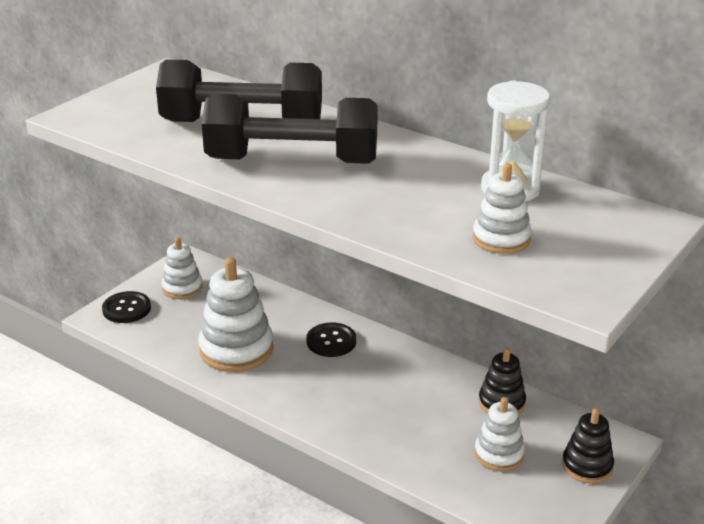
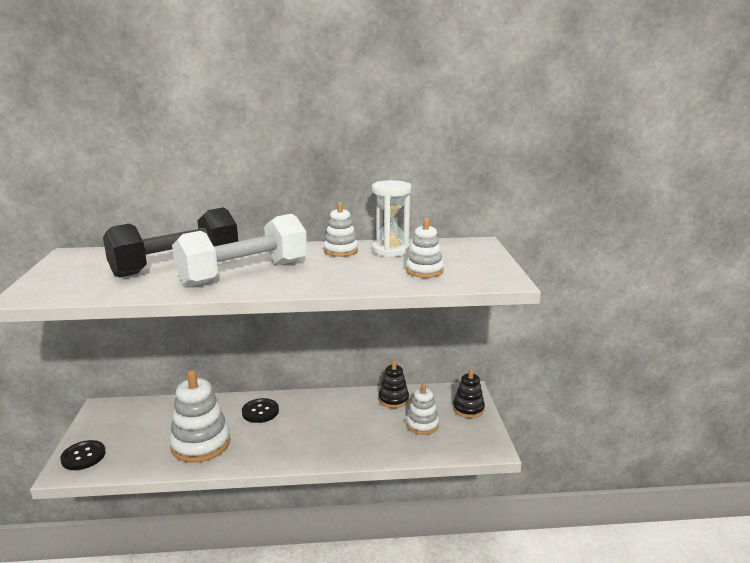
camera: 40 degrees left, 10 degrees down
(182, 288) = (116, 425): white stacking toy -> white stacking toy (341, 251)
(292, 161) = (244, 273): black dumbbell -> white dumbbell

